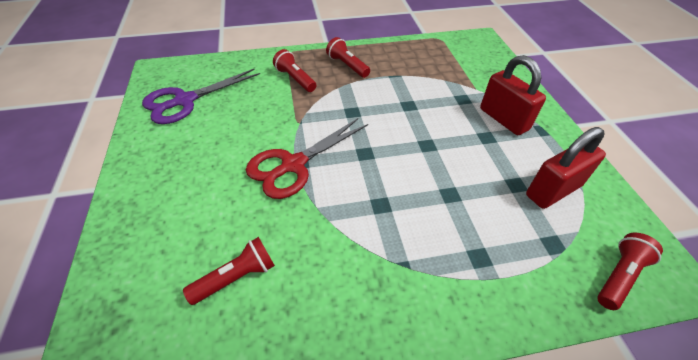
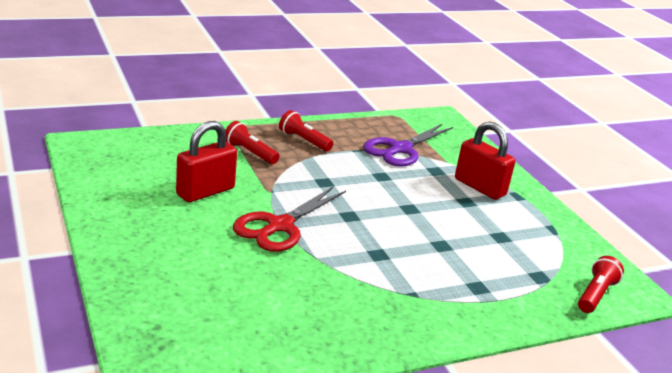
camera: 15 degrees left, 20 degrees down
(185, 101) = (131, 173): purple scissors -> purple scissors (400, 149)
(236, 277) = (261, 308): red flashlight -> none
(553, 190) = (534, 240): red padlock -> red padlock (205, 191)

